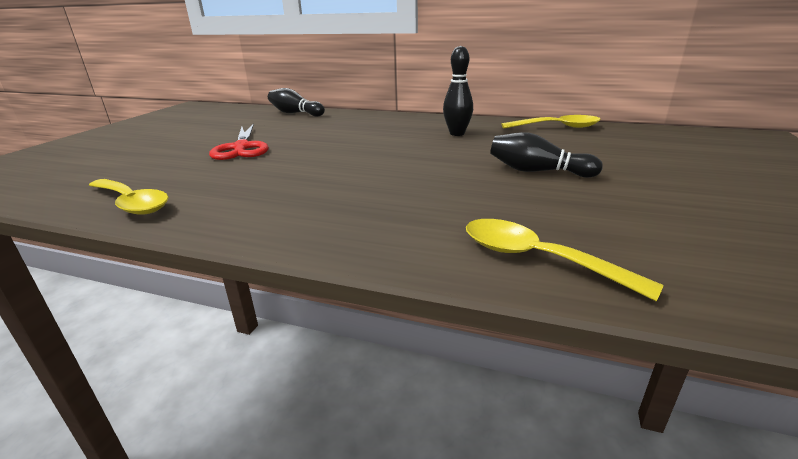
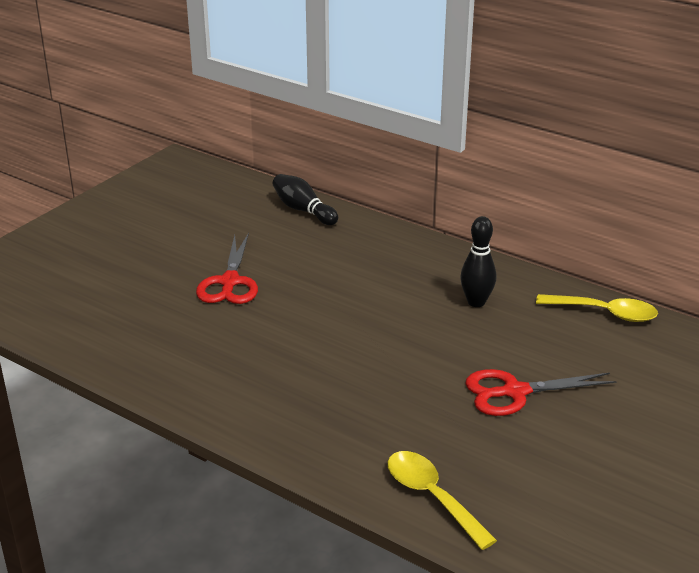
camera: 15 degrees right, 5 degrees up
(132, 203) = (128, 358): yellow spoon -> none
(537, 171) = (515, 392): black bowling pin -> red scissors

